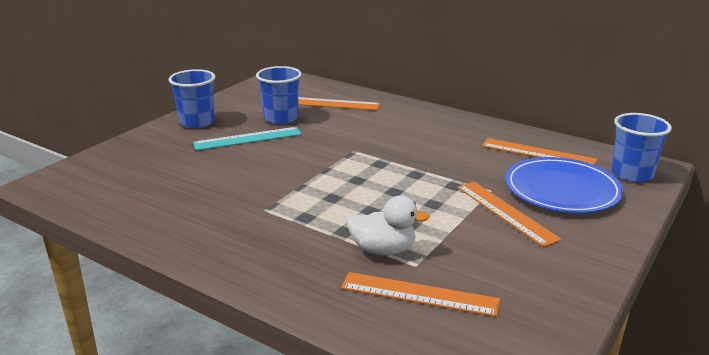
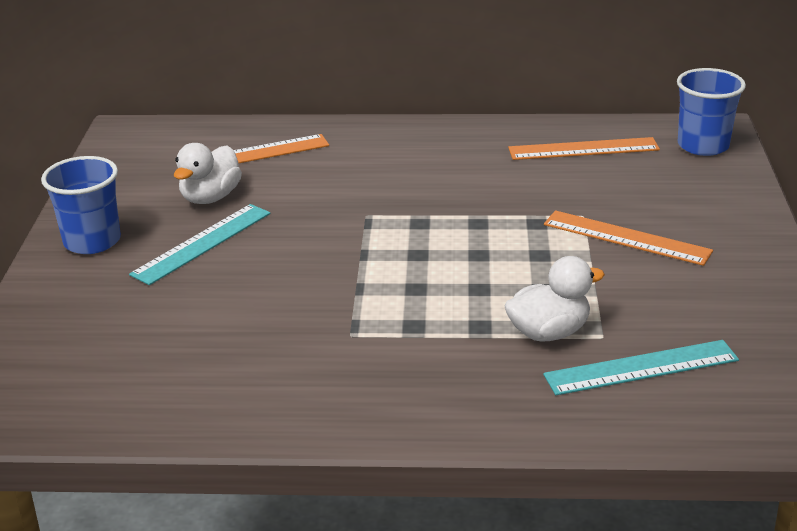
camera: 30 degrees left, 5 degrees up
(281, 118) = (210, 197): blue cup -> white duck
(419, 294) = (641, 368): orange ruler -> turquoise ruler
(562, 190) = (654, 189): blue plate -> none

